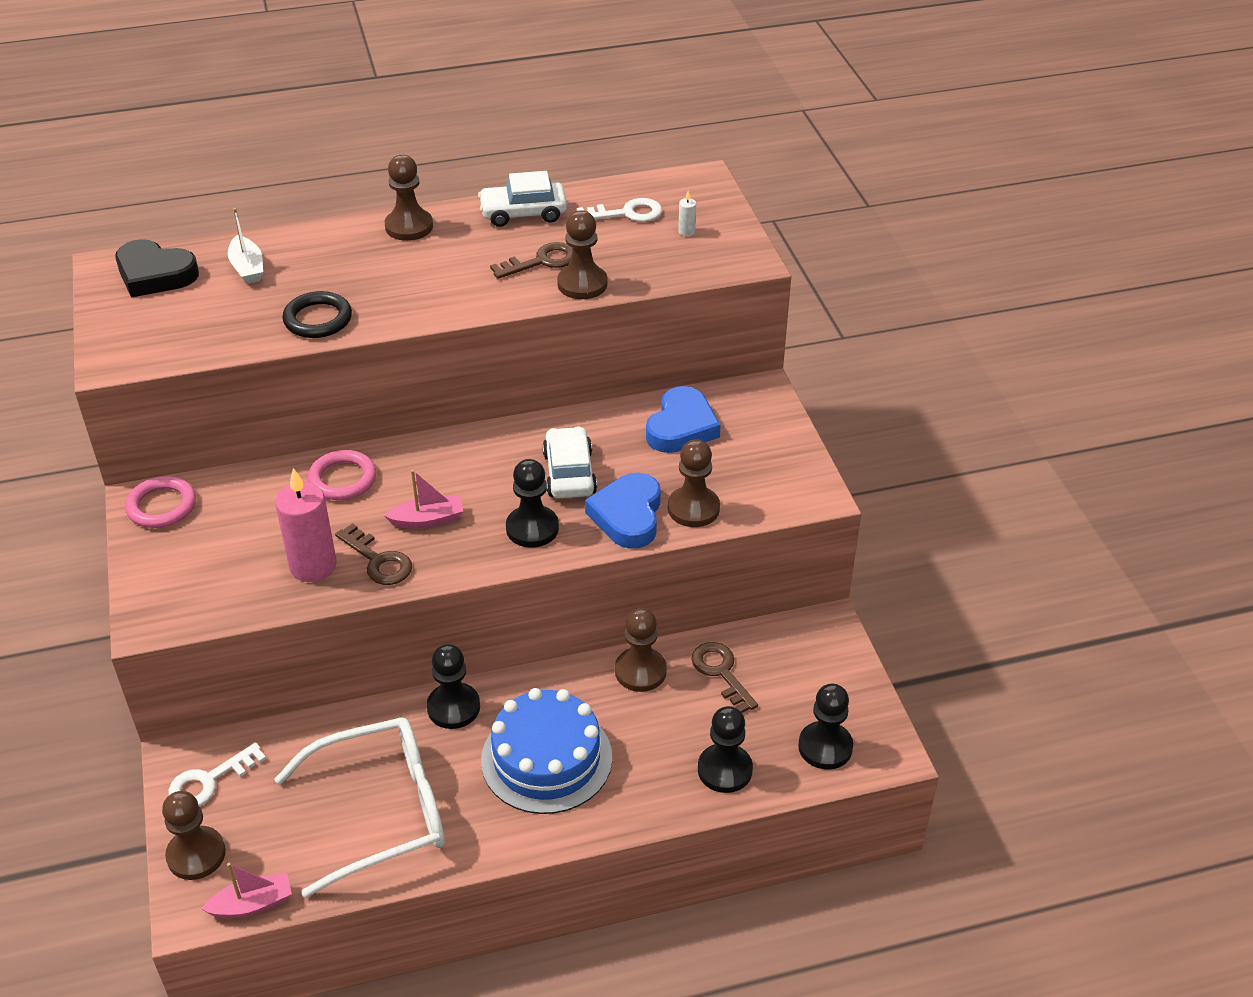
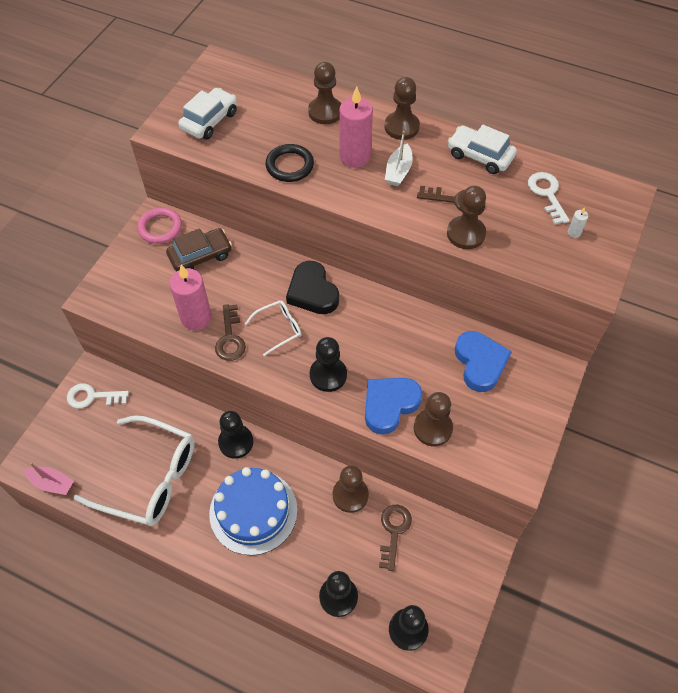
camera: 40 degrees right, 15 degrees up
(155, 274) = (235, 82): black heart -> black heart (312, 292)
(196, 855) = (53, 435): brown pawn -> brown pawn (325, 112)
(247, 268) = (286, 106): white boat -> white boat (398, 171)
(250, 505) = (200, 256): none -> brown car
(342, 479) = (259, 270): pink ring -> none
(386, 276) = (355, 157): none -> pink candle
(428, 520) = (278, 329): pink boat -> white glasses
(569, 473) = (383, 351): white car -> white car (209, 121)
(626, 213) = (547, 194): white key -> white key turned 135 degrees counterclockwise
(681, 427) = (480, 363): blue heart -> blue heart turned 75 degrees counterclockwise

